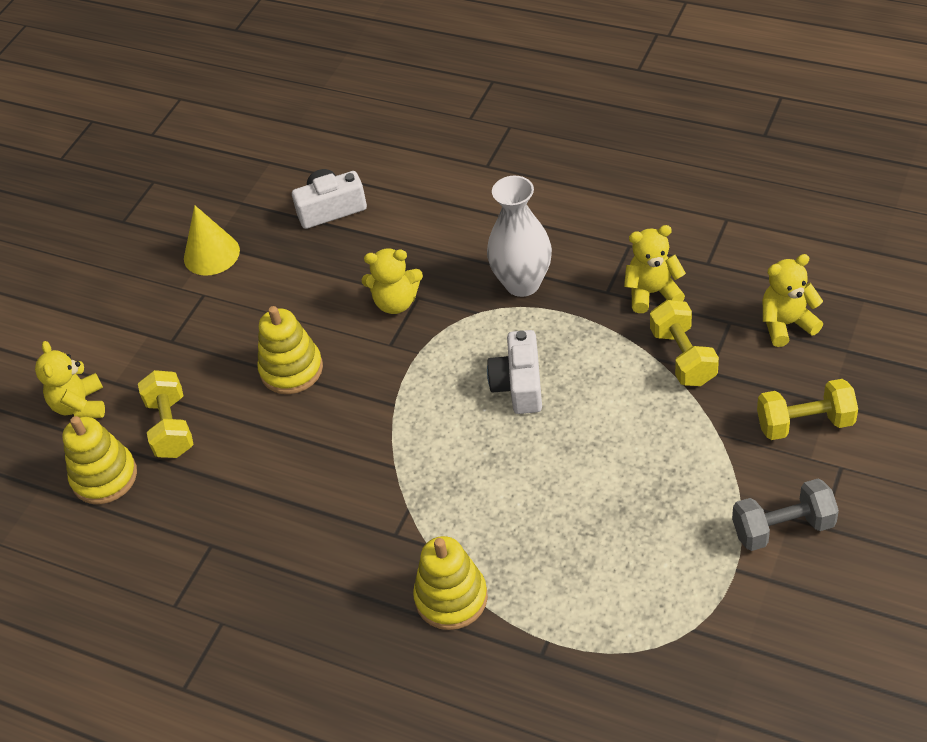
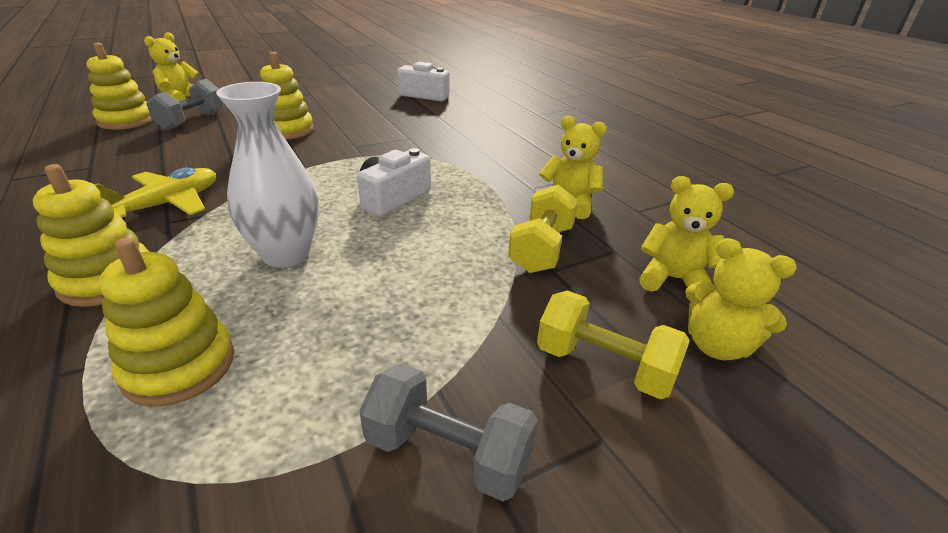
camera: 30 degrees right, 15 degrees down
(171, 427) = (192, 121): yellow dumbbell -> grey dumbbell
(211, 254) = (341, 85): yellow cone -> none
(362, 522) = (168, 204): none -> yellow plane
(396, 302) = (391, 134): yellow teddy bear -> yellow teddy bear (717, 345)
(522, 283) = (480, 159): white vase -> white vase (286, 254)
(595, 598) = (179, 366): none -> yellow stacking toy

